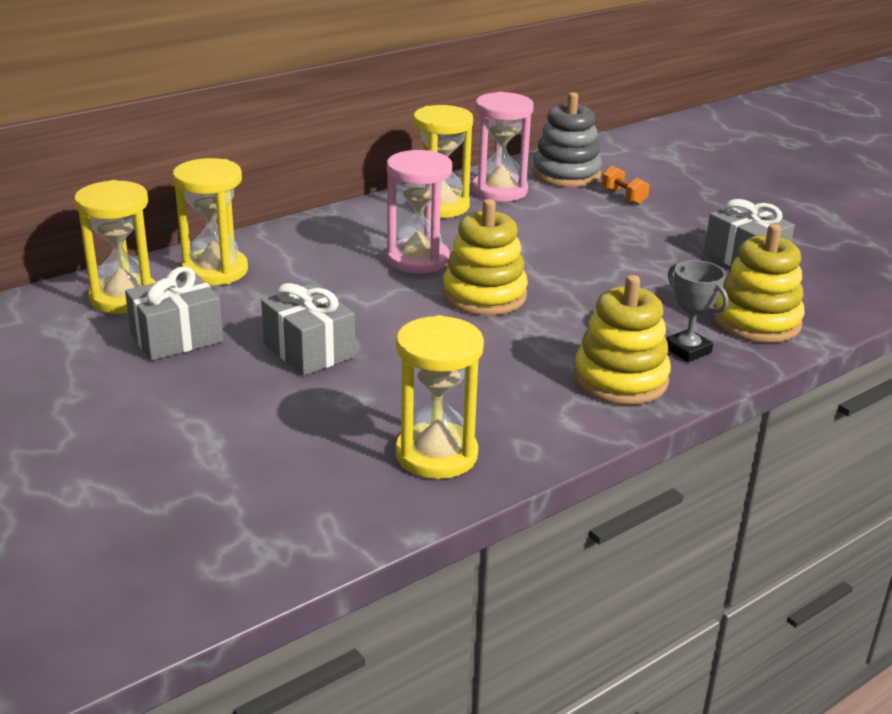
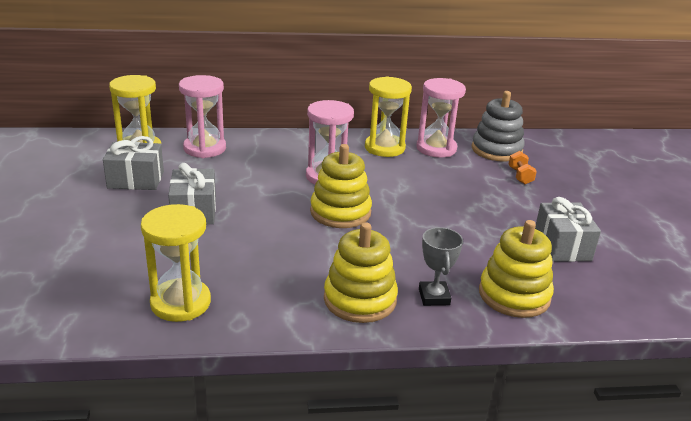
camera: 30 degrees right, 0 degrees up
(215, 271) = (205, 148): yellow hourglass -> pink hourglass

